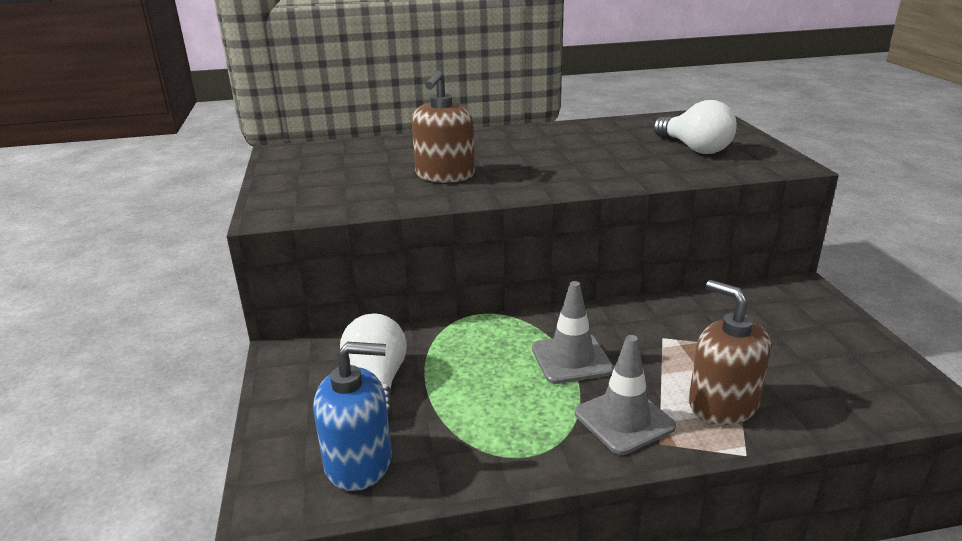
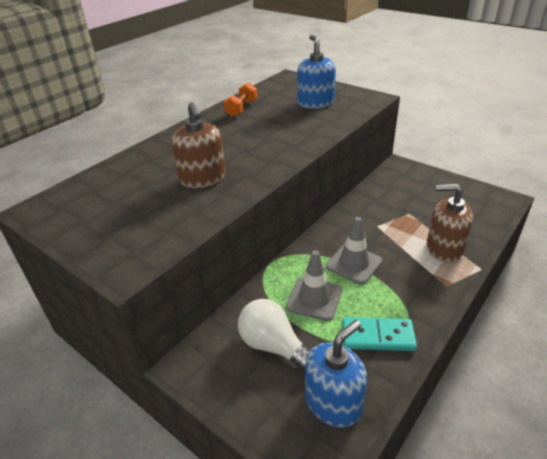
camera: 40 degrees left, 10 degrees up
(492, 438) = (377, 336): none -> turquoise domino
(592, 130) = (241, 109): none -> orange dumbbell
(624, 420) = (418, 283): grey traffic cone -> grey traffic cone (314, 298)
(694, 148) = (315, 103): white light bulb -> blue soap dispenser

